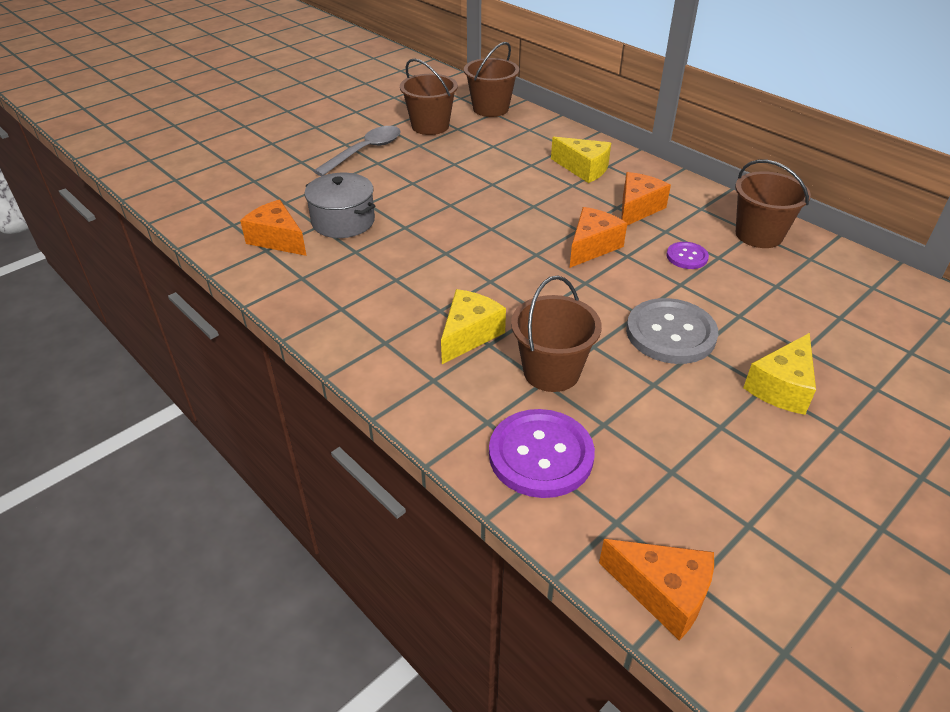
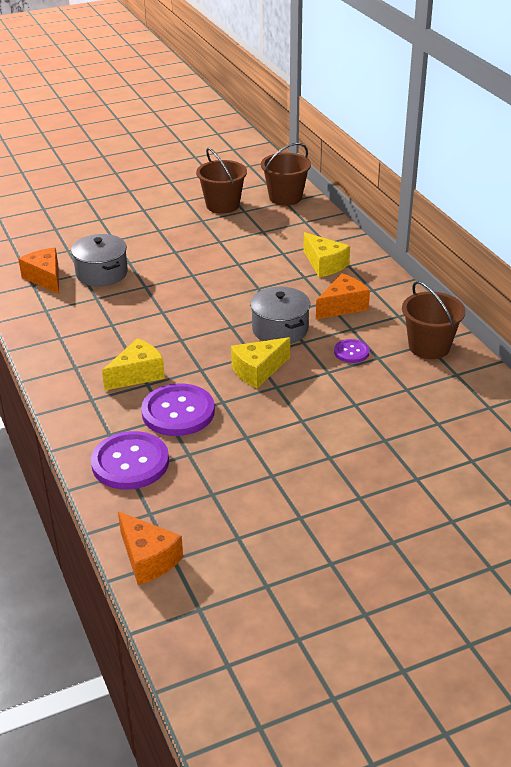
camera: 20 degrees right, 5 degrees down
(365, 151) = (155, 219): grey spoon -> none
(551, 371) = (178, 412): brown bucket -> purple button
(592, 247) = (280, 329): orange cheese -> grey pot
(670, 333) = (289, 405): grey button -> none
(781, 387) = (341, 460): yellow cheese -> yellow cheese (258, 371)

